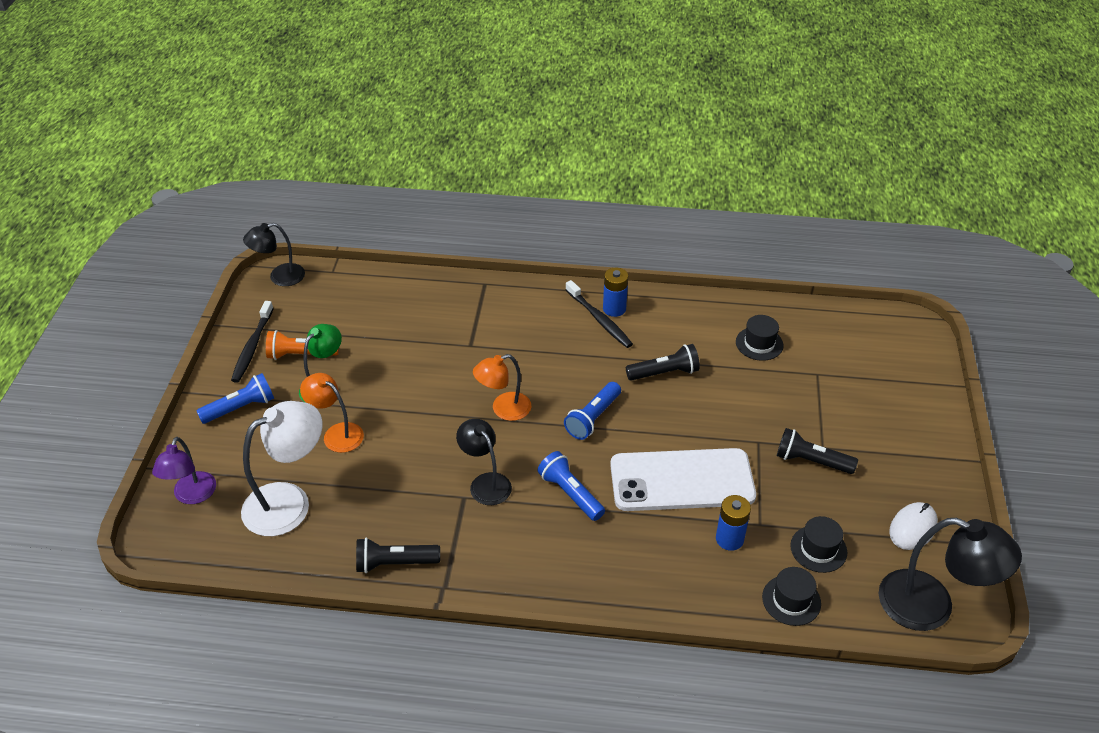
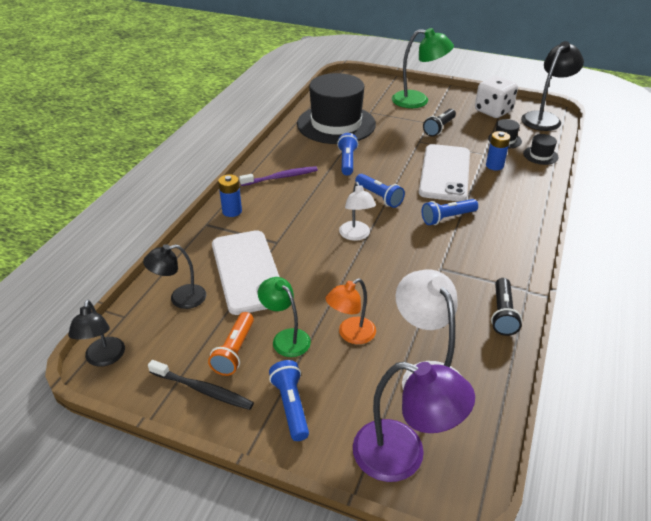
camera: 75 degrees left, 5 degrees down
(192, 495) = (403, 455): purple lamp -> purple lamp, size x1.59
(415, 334) = (247, 271): none -> white phone
(485, 483) = (429, 255): black lamp -> black lamp (180, 298)
(503, 409) = (356, 235): orange lamp -> white lamp
(599, 319) = (281, 177): black toothbrush -> purple toothbrush
(614, 309) = (273, 169): blue battery -> blue battery (232, 211)
(664, 373) = (347, 161): black flashlight -> blue flashlight
(759, 343) = (336, 124): black hat -> black hat, size x2.49
(889, 425) = (418, 101): none -> green lamp
(913, 528) = (493, 111): white mouse -> white dice

